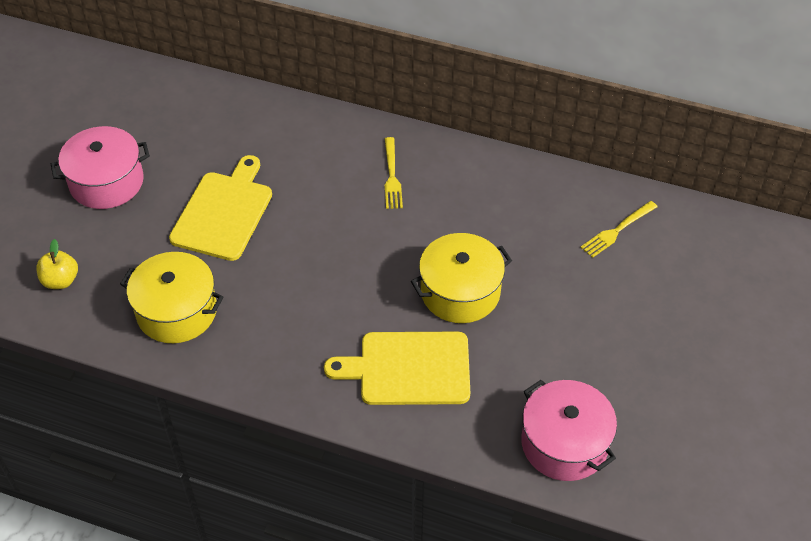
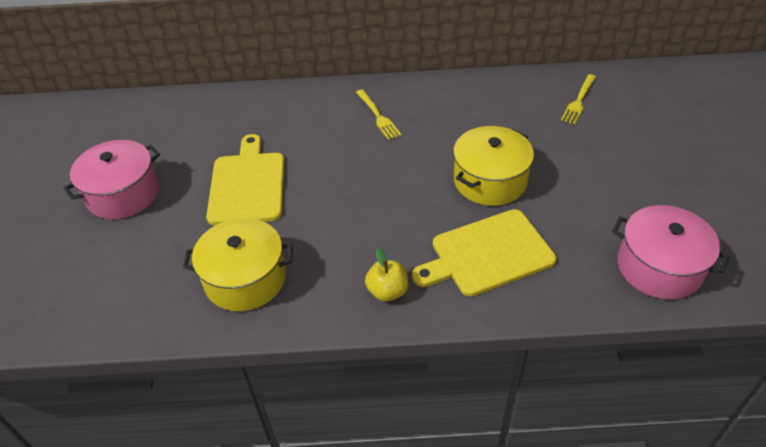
camera: 20 degrees left, 5 degrees down
(60, 280) = (114, 290): yellow apple -> yellow apple (387, 291)

